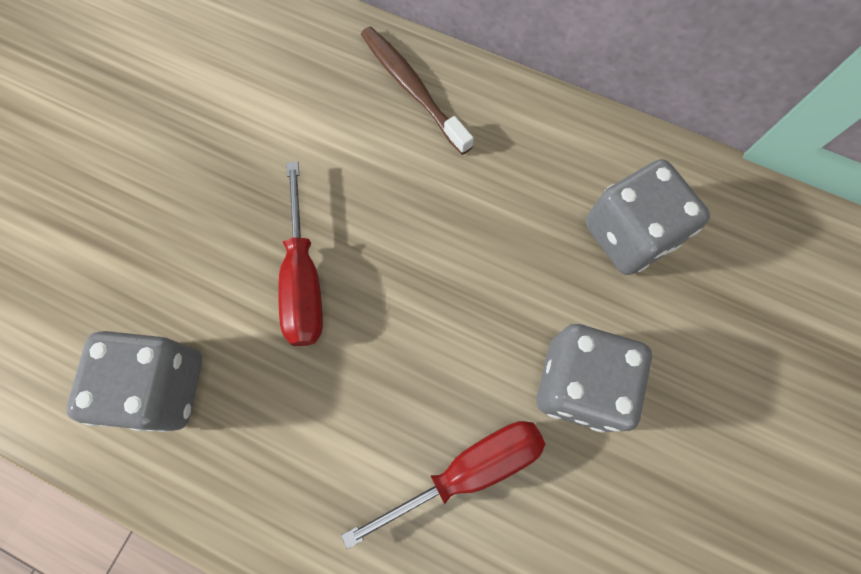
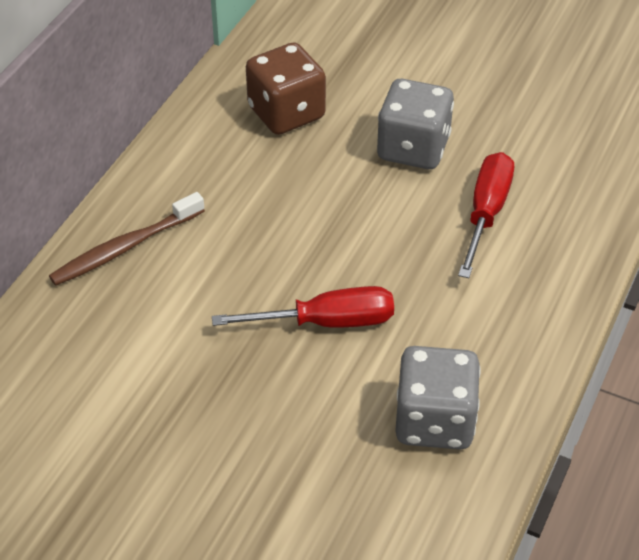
camera: 90 degrees left, 25 degrees down
(467, 471) = (486, 213): red screwdriver -> red screwdriver turned 45 degrees clockwise
(629, 234) = (286, 113): grey dice -> brown dice

